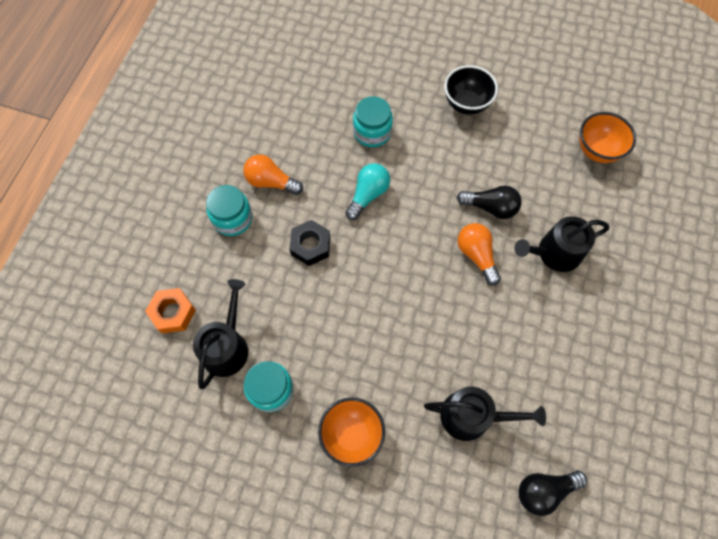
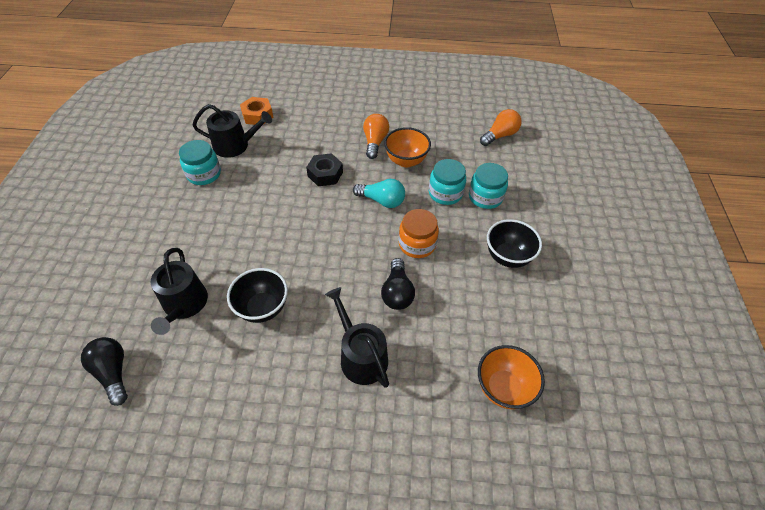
camera: 75 degrees right, 15 degrees down
(232, 219) = (337, 128): turquoise jar -> turquoise jar (485, 197)
(352, 434) = (169, 226): orange bowl -> orange bowl (406, 161)
(435, 176) = (417, 244): none -> orange jar
(476, 255) = (342, 288): orange light bulb -> orange light bulb (500, 135)
(489, 335) = (263, 308): none -> black bowl

